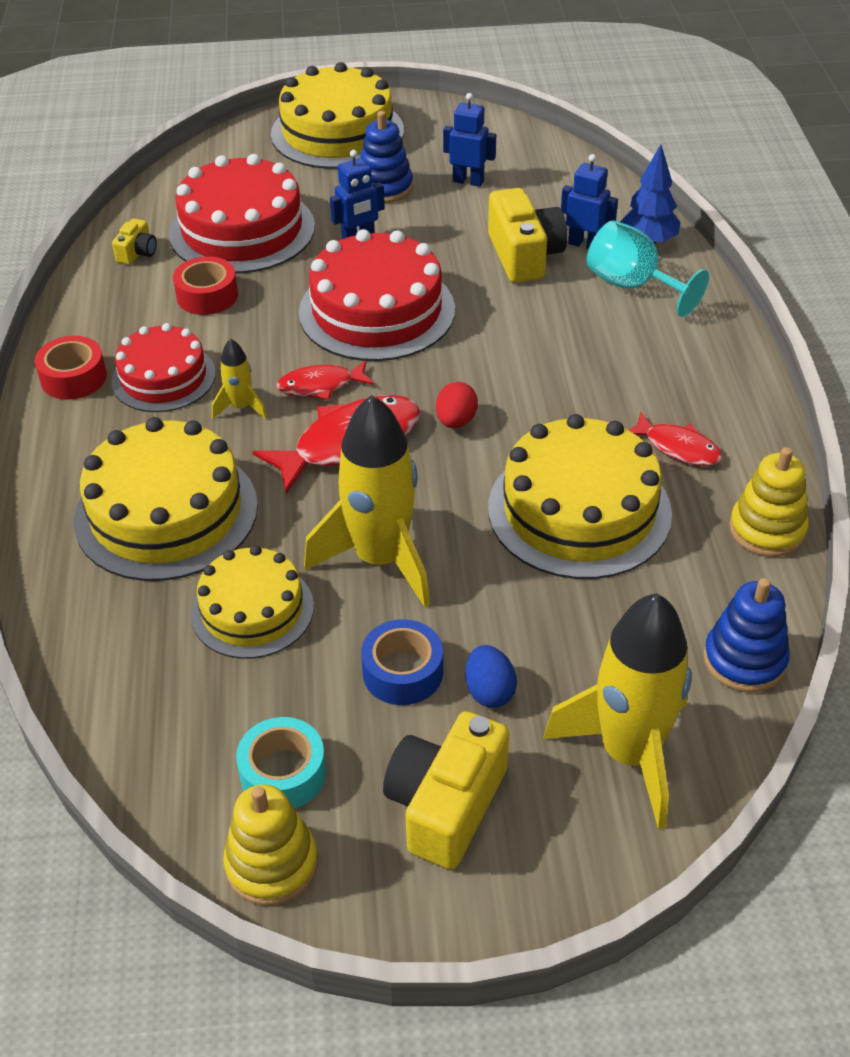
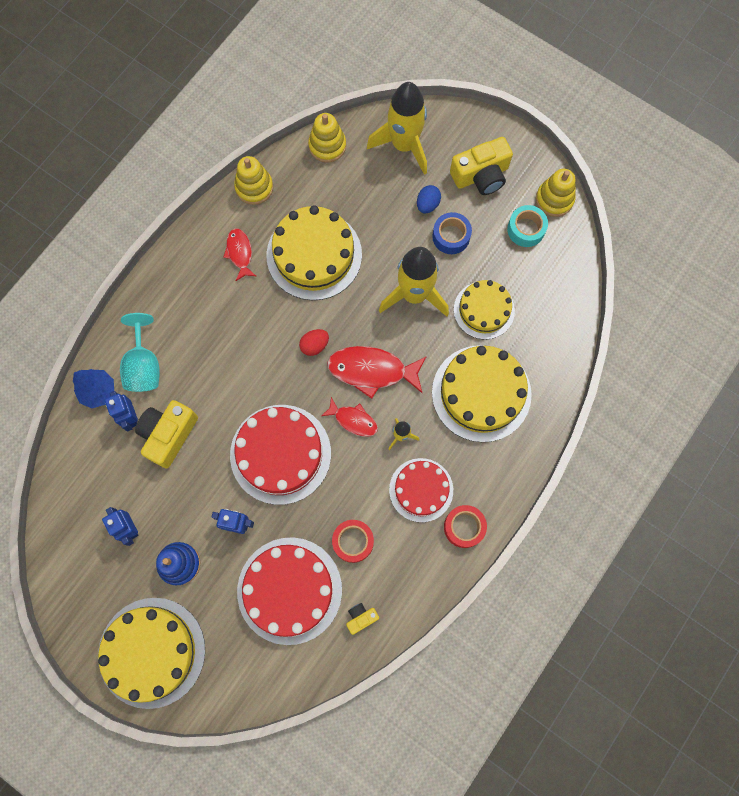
camera: 140 degrees left, 30 degrees up
(744, 660) = (327, 146): blue stacking toy -> yellow stacking toy

